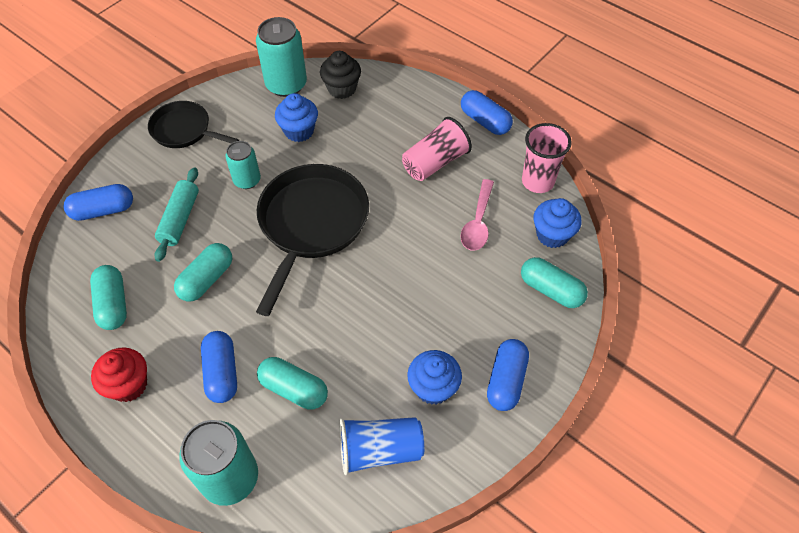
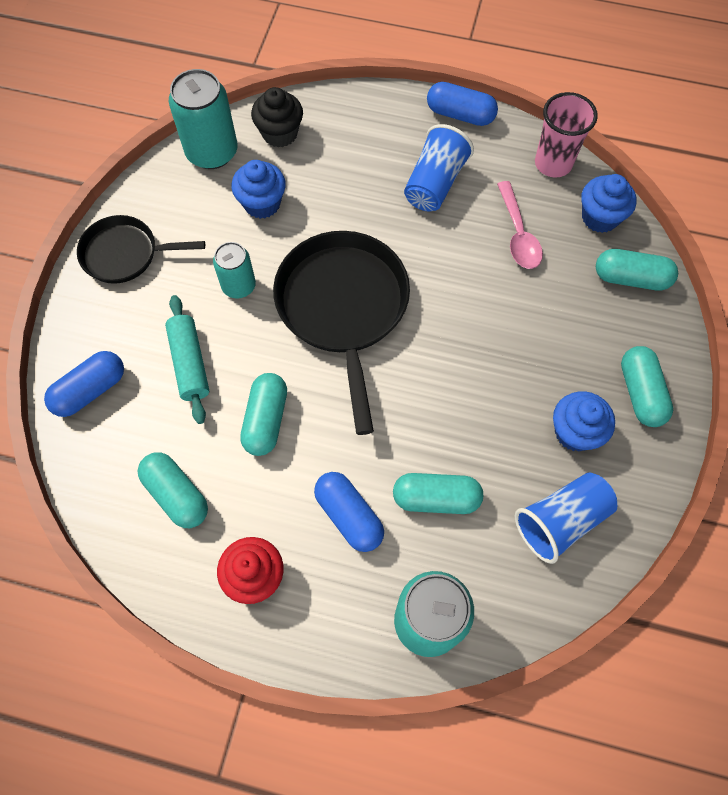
camera: 25 degrees left, 10 degrees up
(435, 162) = (435, 183): pink cup -> blue cup
(506, 380) = (640, 393): blue capsule -> turquoise capsule

